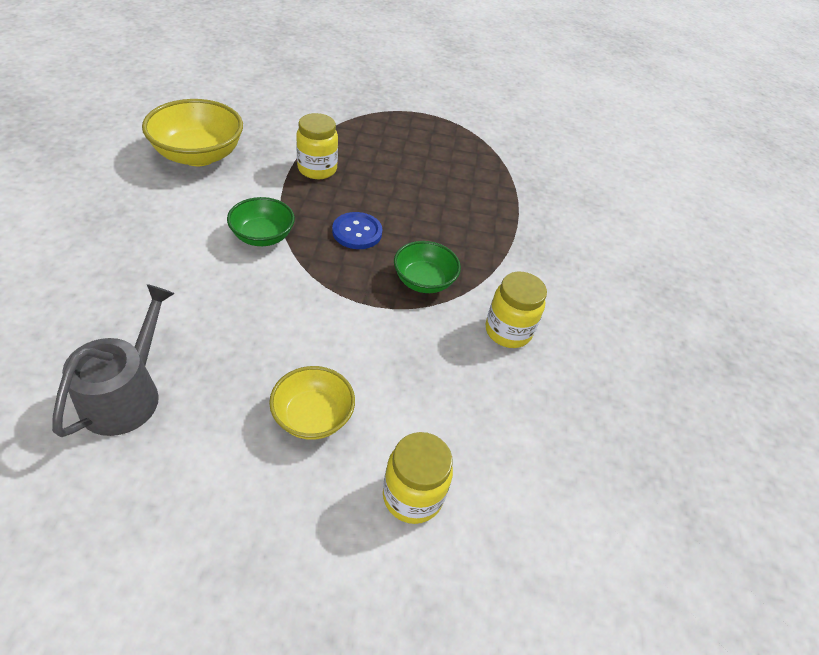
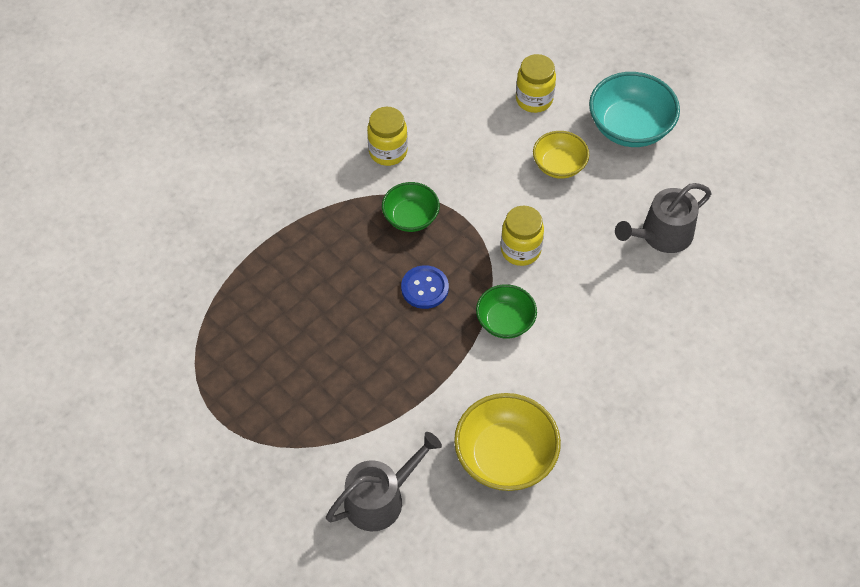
camera: 135 degrees left, 10 degrees up
(246, 535) = (630, 127): none -> turquoise bowl
(277, 110) = (380, 498): none -> grey watering can
(317, 169) = (403, 381): yellow jar -> yellow jar (520, 250)

